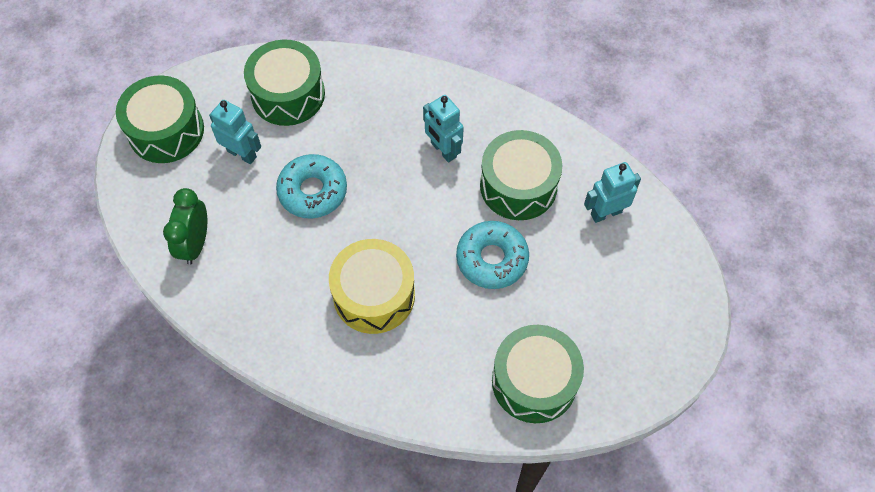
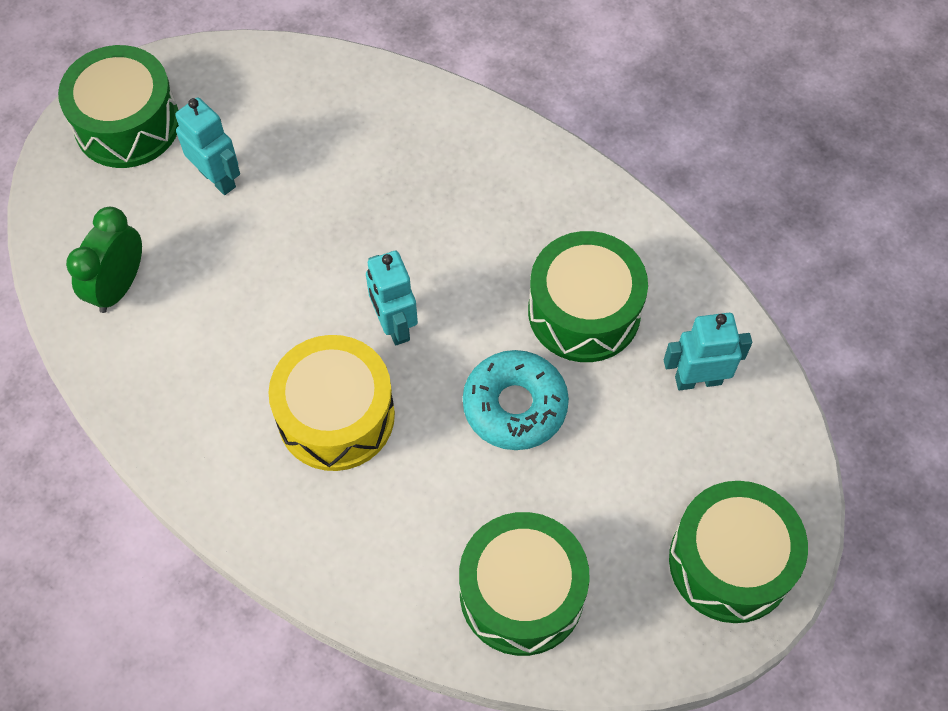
camera: 15 degrees right, 0 degrees up
(288, 94) = (304, 111): green drum -> green drum (730, 562)
(313, 191) = (297, 252): turquoise donut -> none
(443, 150) = (493, 236): turquoise robot -> turquoise robot (394, 325)

